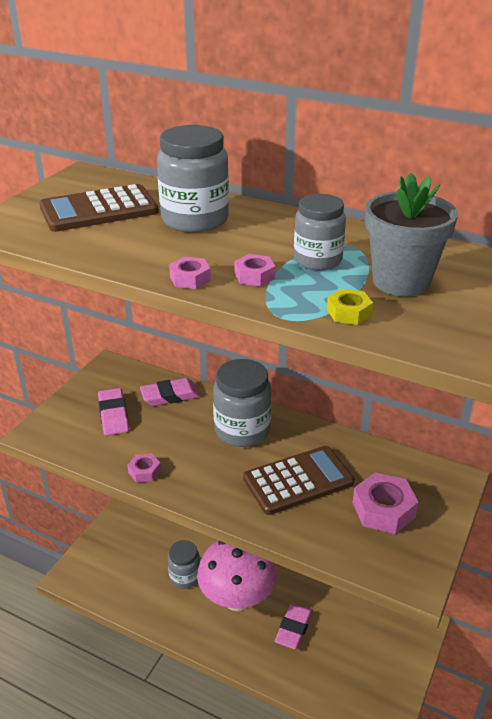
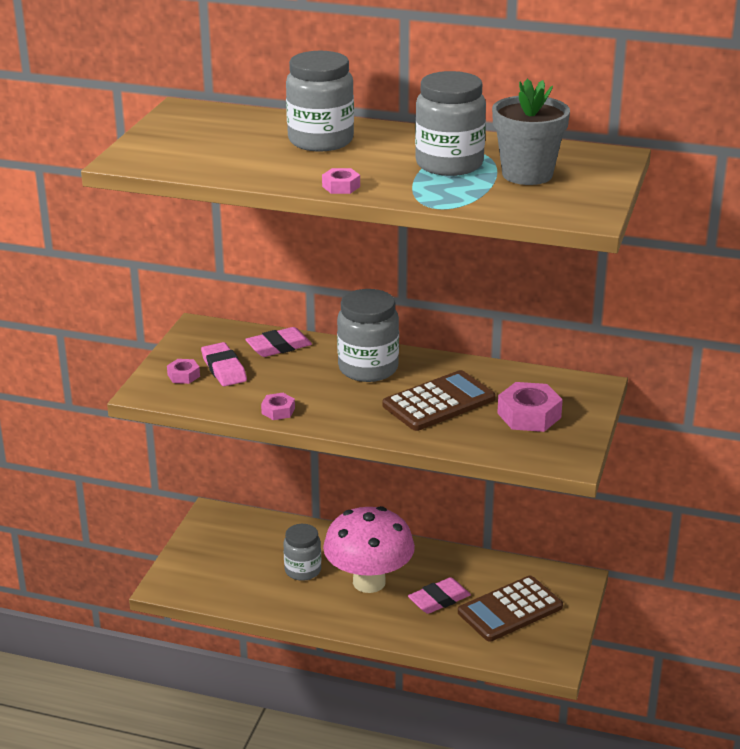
camera: 10 degrees left, 5 degrees down
(99, 210) = (221, 139): brown calculator -> brown calculator (510, 610)
(254, 276) = (397, 180): pink nut -> pink nut (183, 375)
(293, 628) = (439, 600): pink eraser -> pink eraser turned 45 degrees clockwise
(317, 260) = (449, 164): grey jar -> grey jar, size x1.53
(349, 313) = (489, 199): yellow nut -> none

